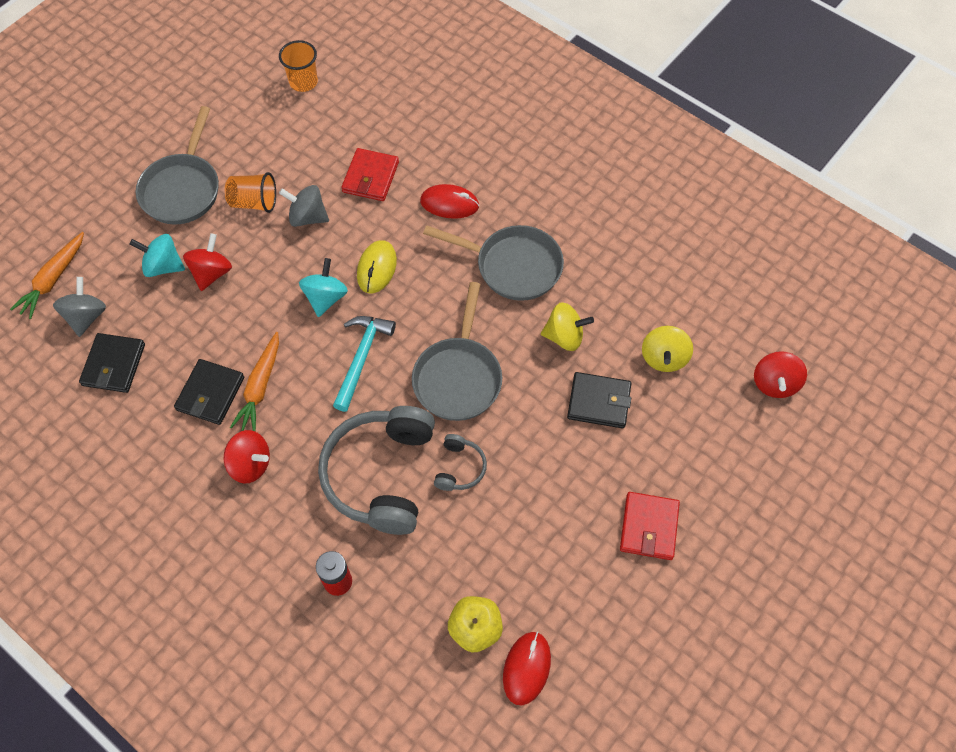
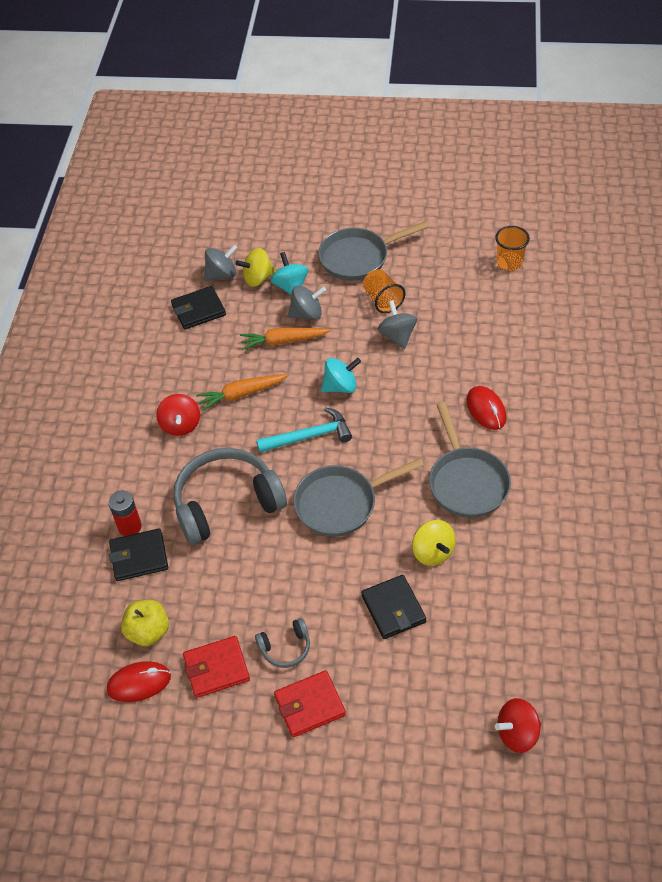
camera: 60 degrees right, 10 degrees down
(53, 279) = (235, 242): orange carrot -> orange carrot (284, 341)
(210, 393) = (216, 371): black wallet -> black wallet (139, 557)
(212, 273) = (307, 314): red spinning top -> grey spinning top
(371, 177) = (464, 350): red wallet -> red wallet (216, 668)
(376, 268) = (390, 400): yellow mouse -> none
(460, 468) = (267, 548): grey headphones -> grey headphones (285, 648)
(664, 358) = (471, 633): yellow spinning top -> yellow spinning top (258, 278)

